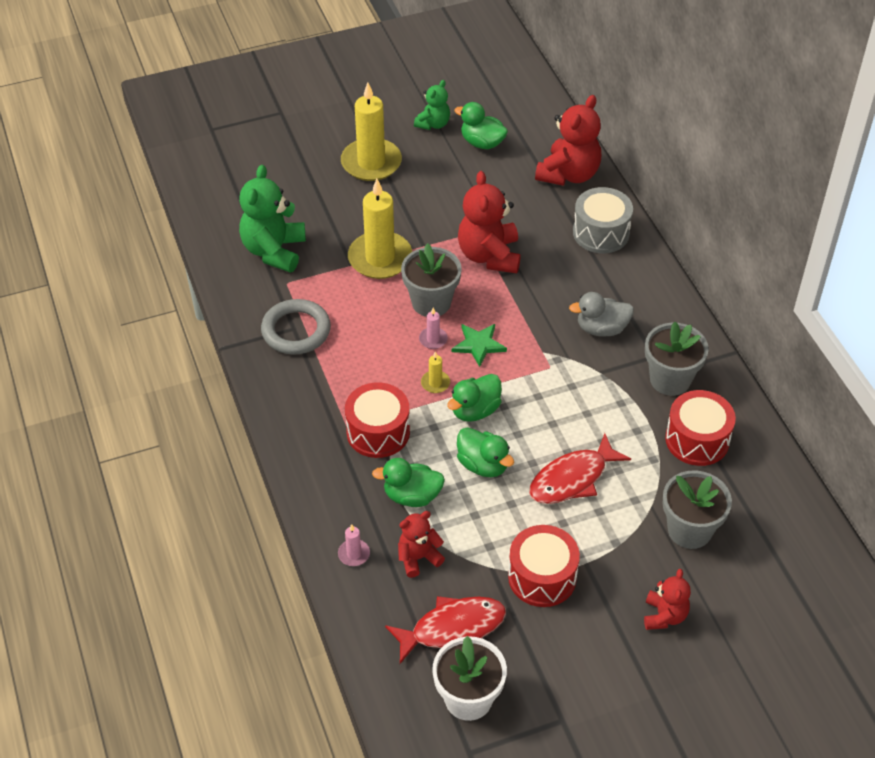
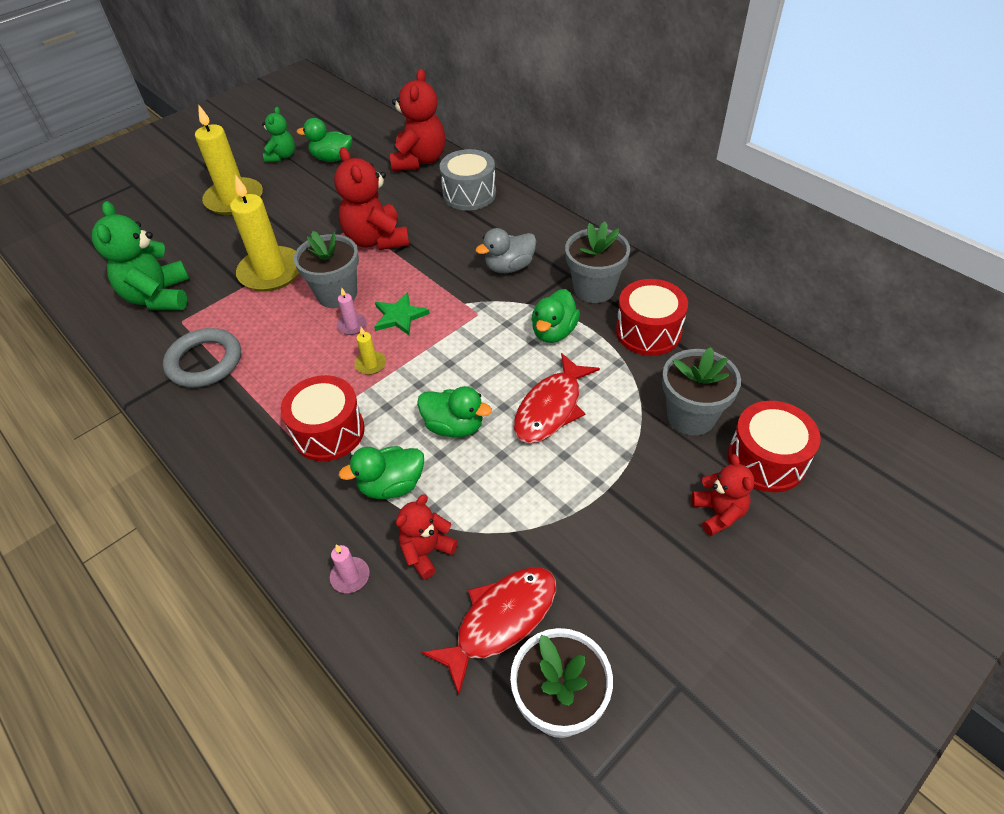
camera: 20 degrees left, 0 degrees up
(475, 410) = (422, 376): green duck -> green duck (554, 332)
(542, 577) = (571, 521): red drum -> red drum (766, 460)

